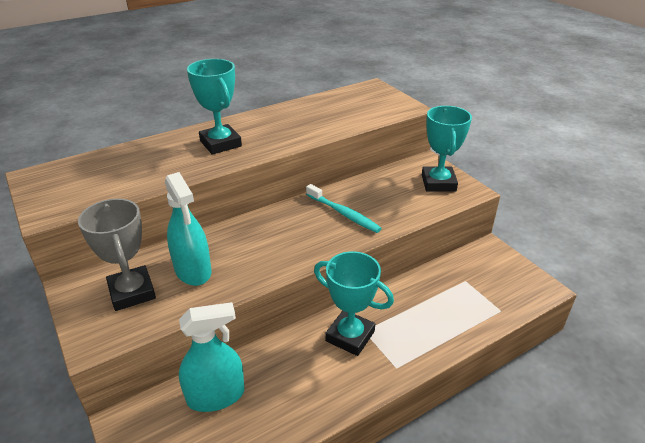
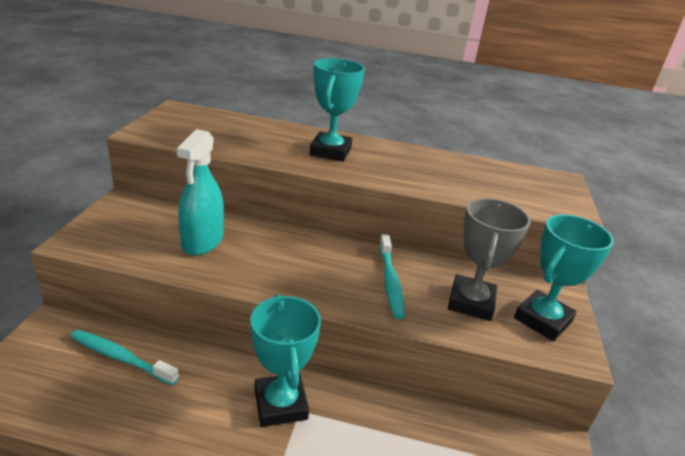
camera: 40 degrees right, 5 degrees down
(132, 292) = (144, 228): grey trophy -> grey trophy (471, 302)
(216, 396) = (121, 358): turquoise spray bottle -> turquoise toothbrush

